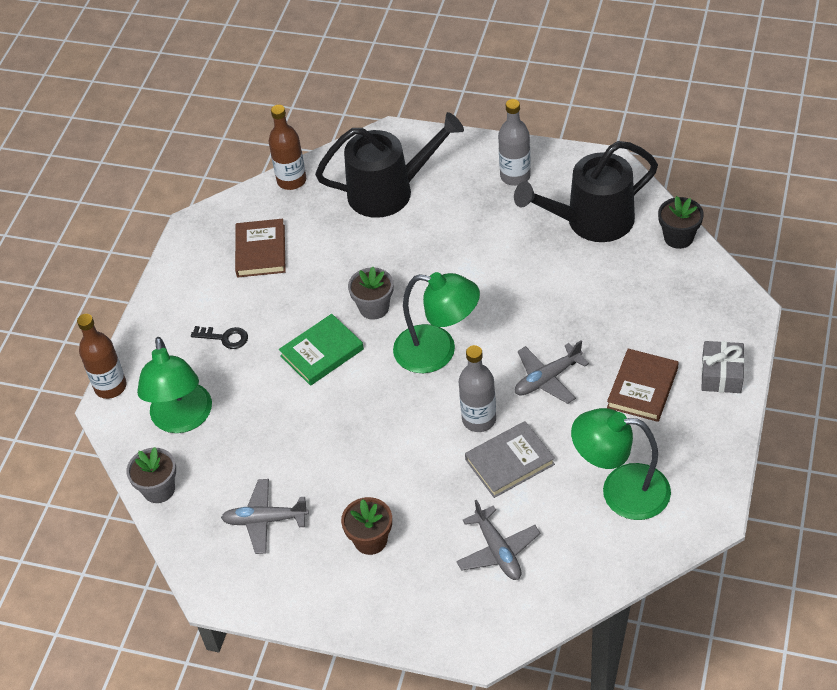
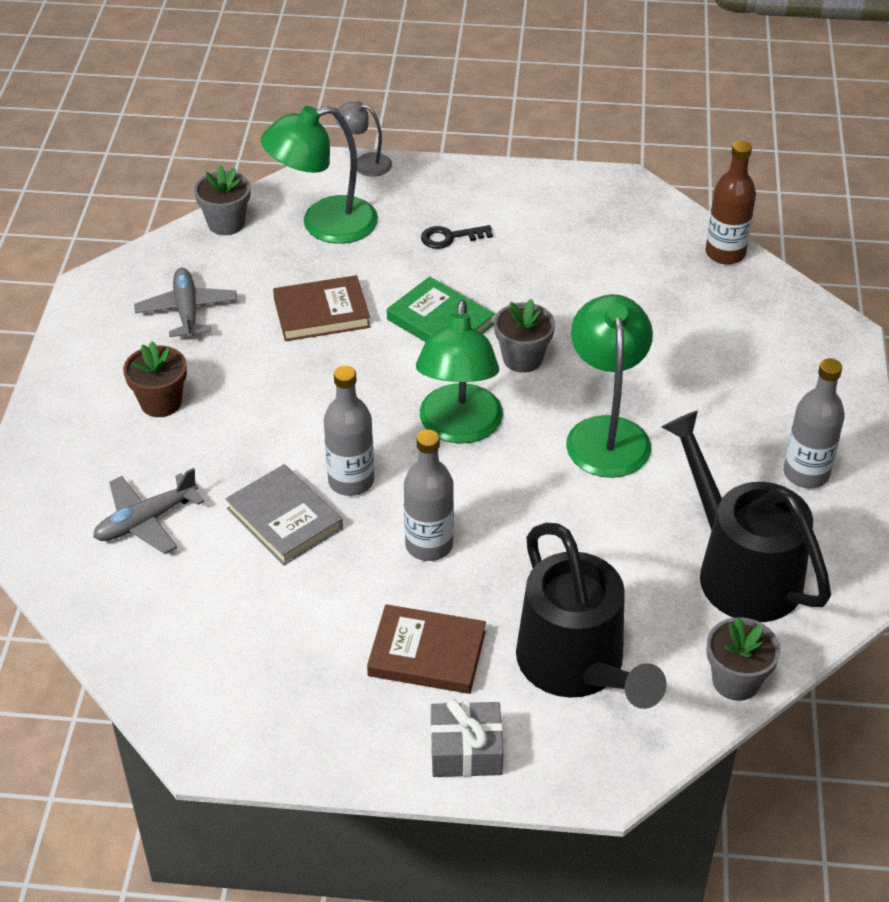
camera: 75 degrees right, 5 degrees down
(110, 387) = (364, 163): brown bottle -> grey lamp
(225, 338) = (450, 237): black key -> black key turned 75 degrees clockwise
(261, 251) = (595, 245): brown book -> brown book (321, 313)
(389, 191) = (734, 346): black watering can -> black watering can (577, 666)
(547, 379) = (429, 545): grey plane -> grey bottle
(621, 491) = (244, 641): green lamp -> green lamp (606, 433)
(678, 237) = (736, 681): black flower pot -> grey flower pot

